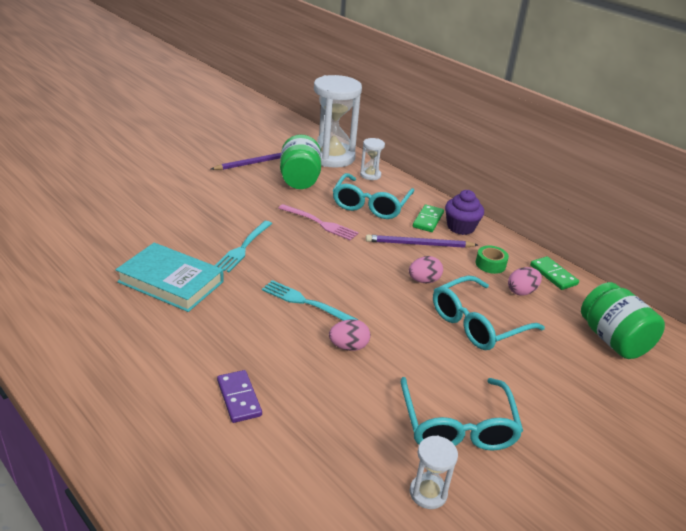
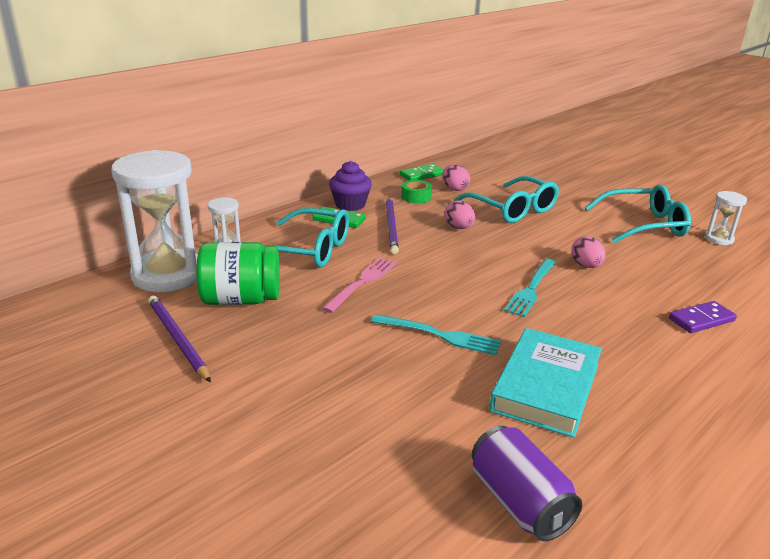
camera: 90 degrees left, 5 degrees down
(78, 252) = (519, 502): none -> purple can
(613, 340) = (502, 166): green jar -> none

